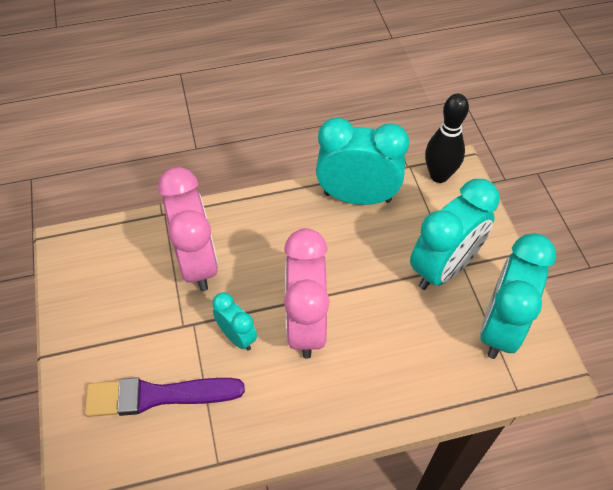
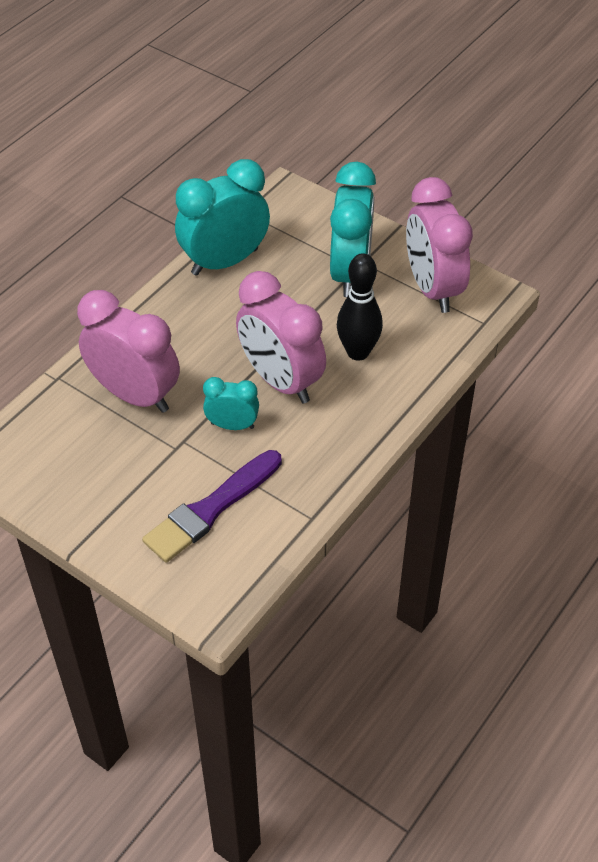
camera: 40 degrees left, 5 degrees down
(439, 175) = (278, 205): black bowling pin -> black bowling pin (358, 352)
(500, 327) = (432, 288): turquoise clock -> pink clock

